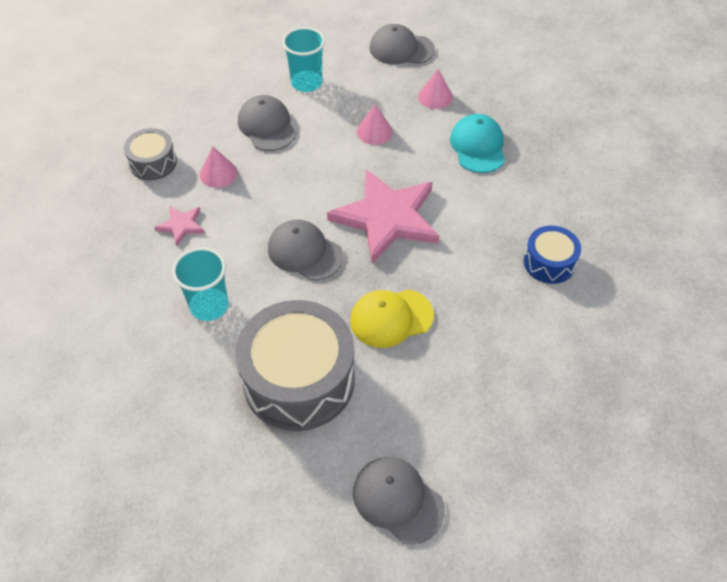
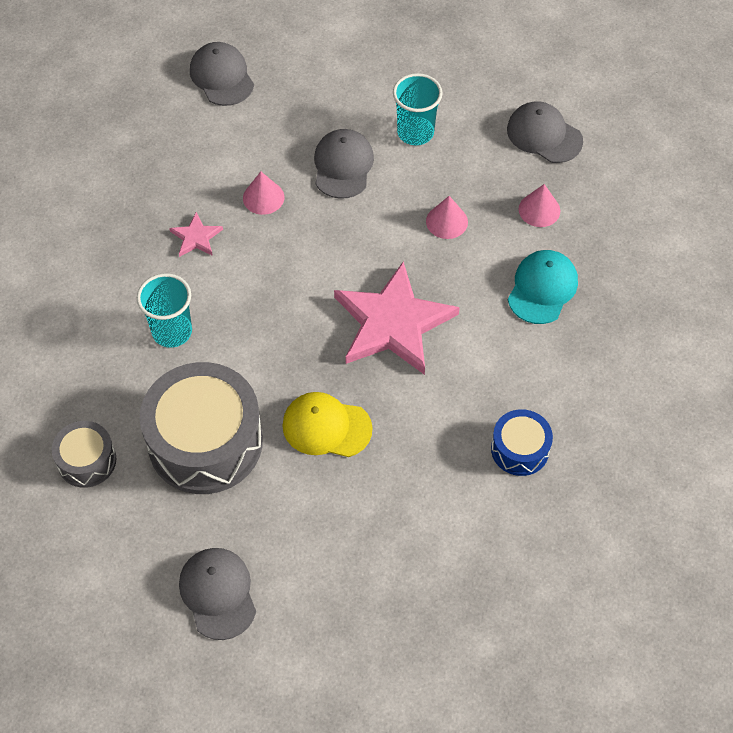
camera: 30 degrees right, 5 degrees up
(153, 163) = (210, 157): grey drum -> grey drum (87, 461)
(305, 252) = (291, 321): grey cap -> grey cap (222, 76)

